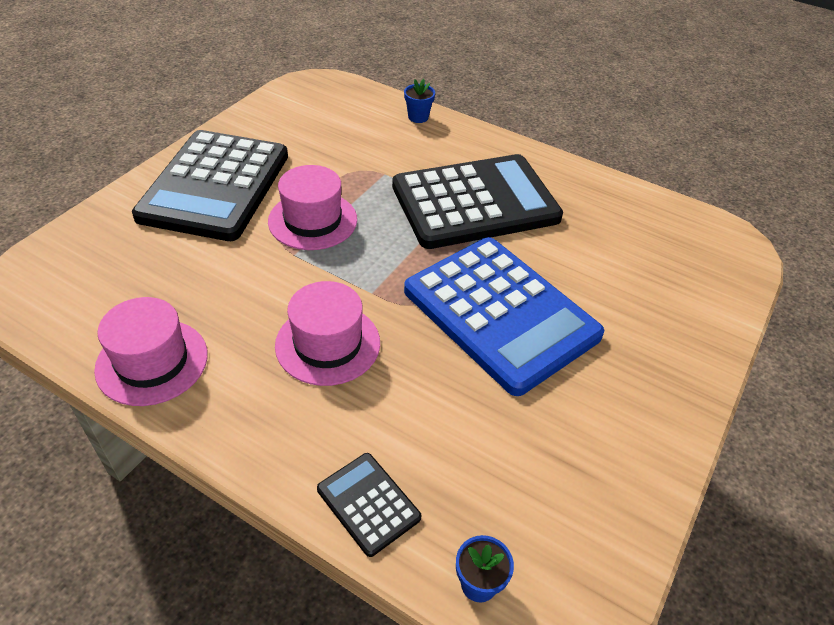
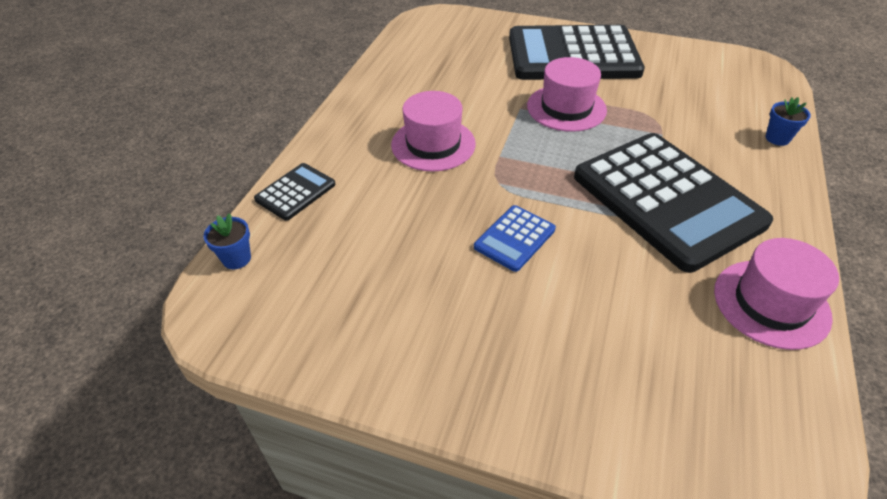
camera: 80 degrees right, 0 degrees up
(152, 361) = (388, 77): pink hat -> pink hat (771, 303)
(500, 313) = (514, 238): blue calculator -> blue calculator, size x0.43

